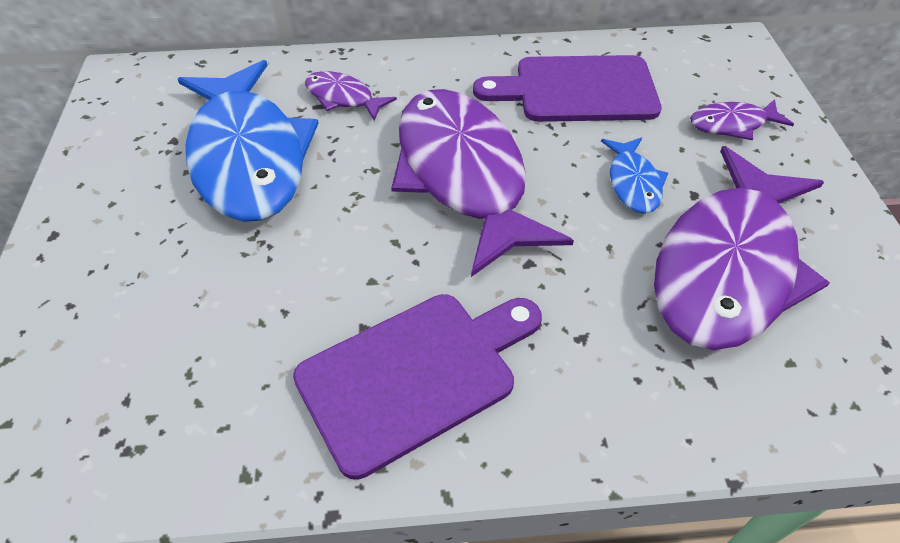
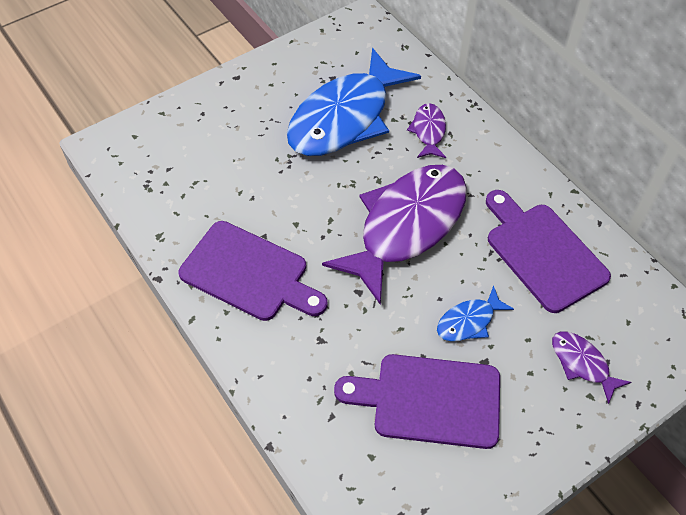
camera: 60 degrees right, 5 degrees up
(727, 266) = (429, 400): purple fish -> purple cutting board

